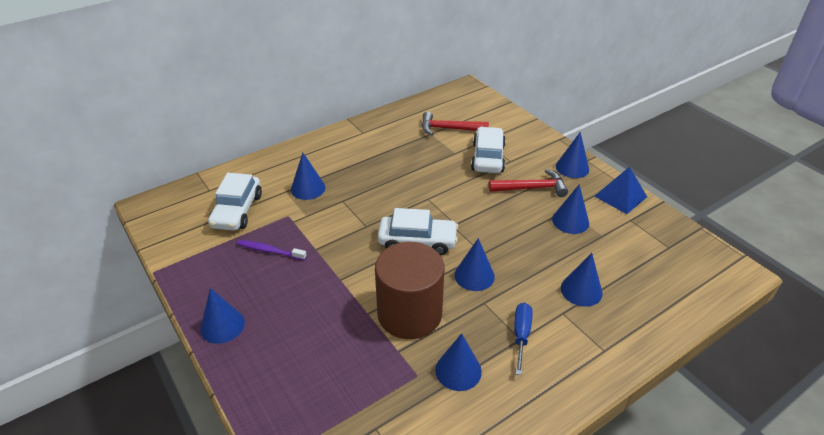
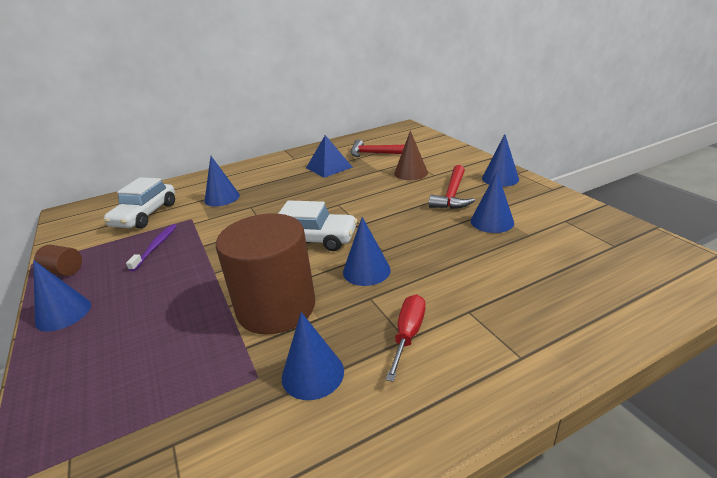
camera: 10 degrees right, 10 degrees down
(193, 280) = (64, 271): none -> brown cylinder
(270, 251) = (156, 247): purple toothbrush -> purple toothbrush turned 75 degrees clockwise
(488, 158) = (411, 173): white car -> brown cone
(521, 335) = (408, 334): blue screwdriver -> red screwdriver
(531, 188) = (452, 195): red hammer -> red hammer turned 105 degrees clockwise
(581, 290) = (496, 287): blue cone -> none
(620, 196) = (553, 200): blue pyramid -> blue pyramid (329, 167)

